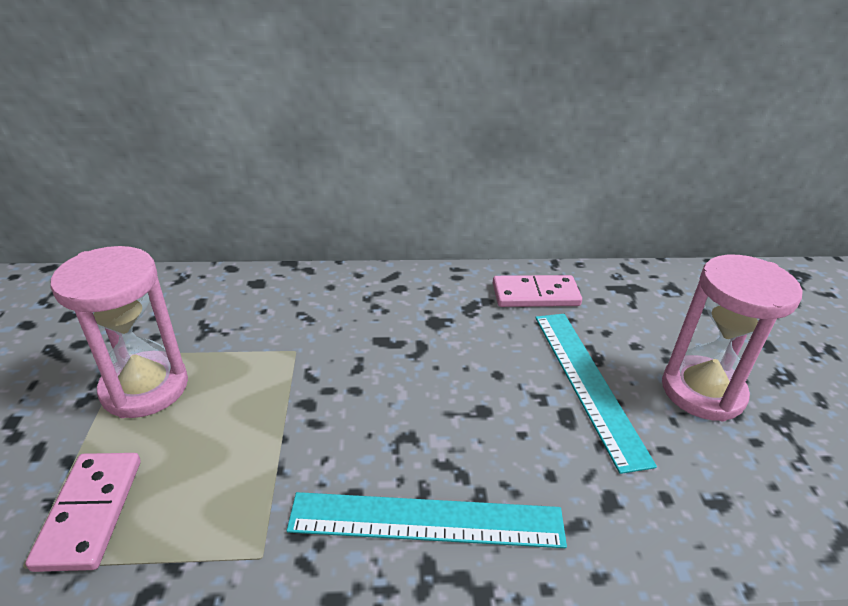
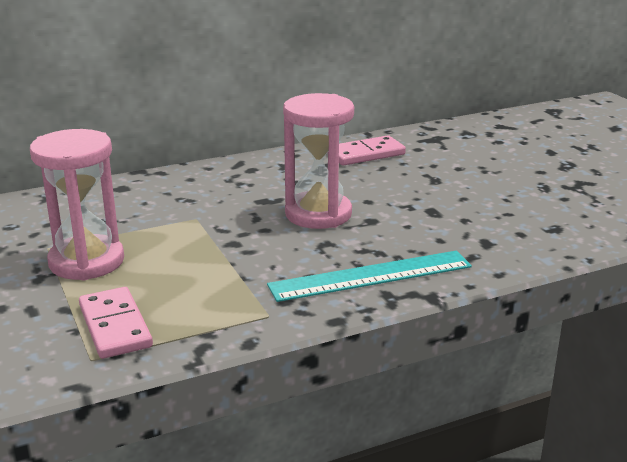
camera: 20 degrees left, 10 degrees down
(587, 383) = (436, 193): turquoise ruler -> none
(702, 391) = (518, 182): pink hourglass -> pink hourglass (318, 214)

